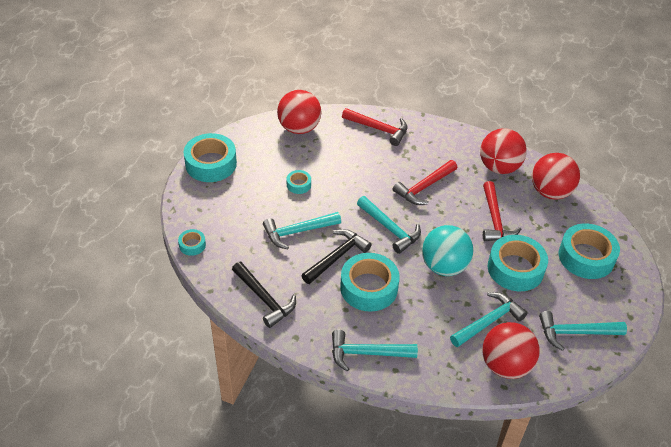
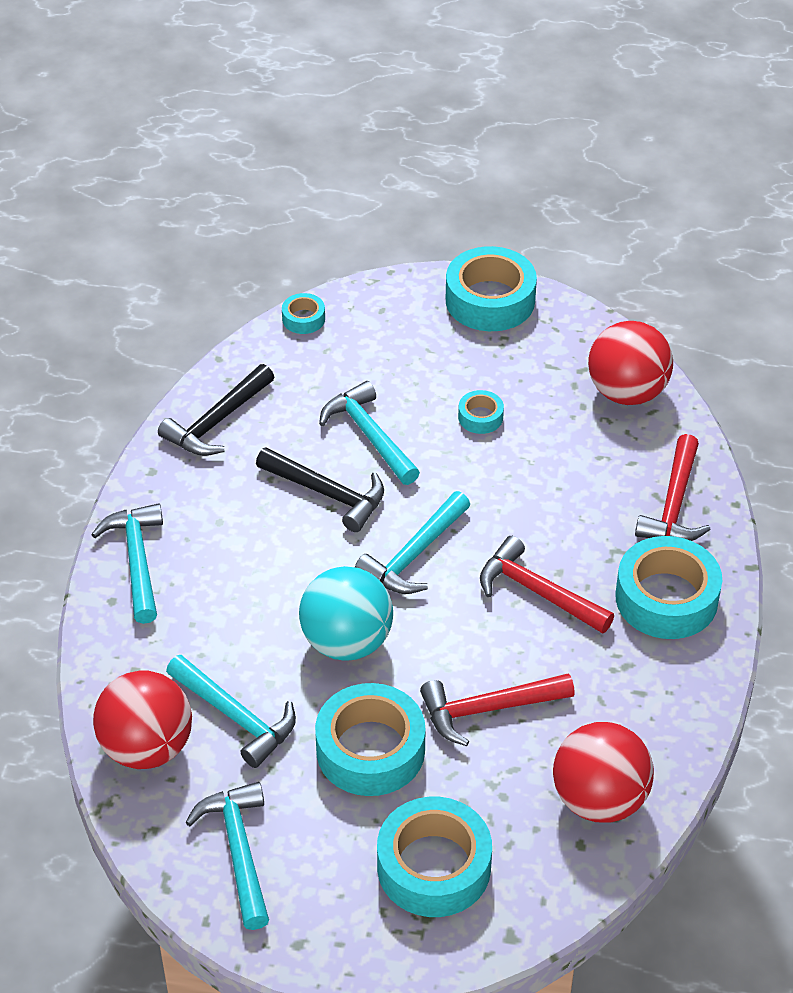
camera: 80 degrees right, 0 degrees up
(369, 287) = (271, 544): turquoise tape -> turquoise tape (666, 598)
(499, 167) = (640, 706): red ball -> none

